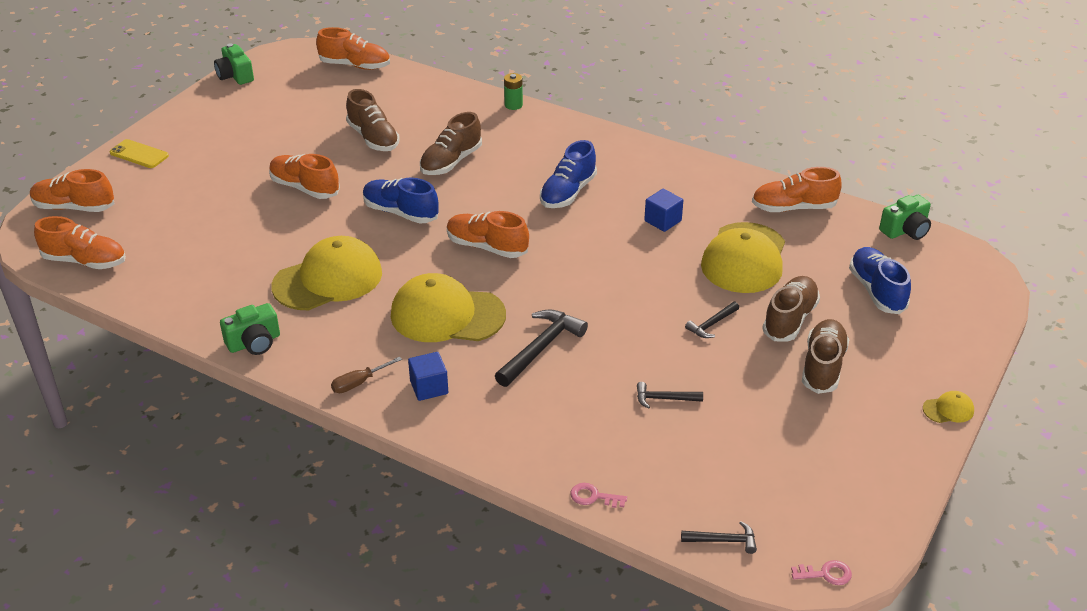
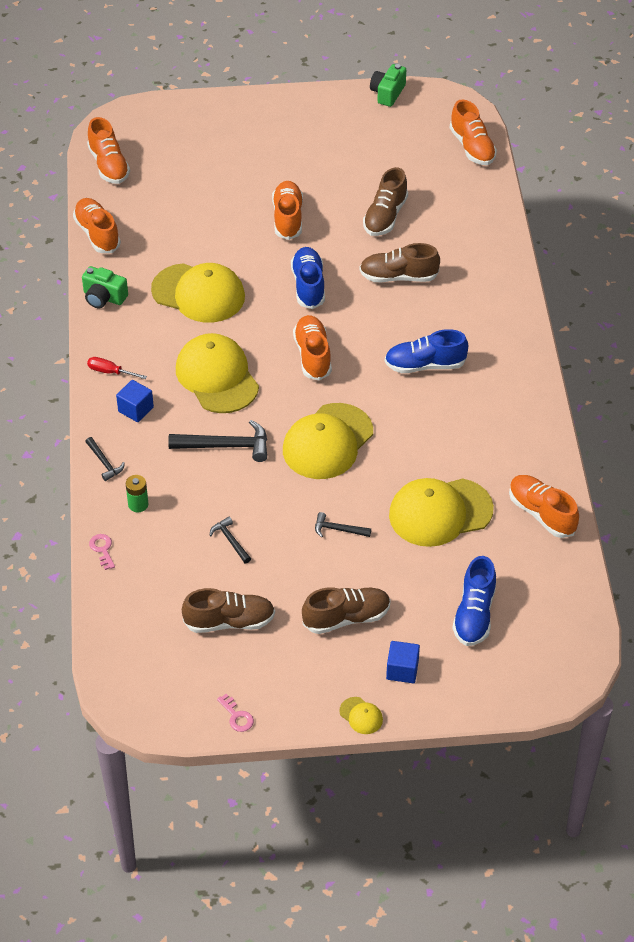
camera: 55 degrees right, 10 degrees up
(74, 207) = (156, 121): orange shoe -> orange shoe (97, 234)
(139, 154) = (243, 111): yellow phone -> none
(358, 383) = (110, 372): brown screwdriver -> red screwdriver
(513, 105) = (514, 269): green battery -> green battery (138, 504)
(600, 284) = (327, 442): none -> yellow cap
(662, 221) = (443, 440): blue cube -> blue cube (402, 670)
(723, 540) = (116, 637): black hammer -> black hammer (104, 462)
(790, 319) = (386, 574): brown shoe -> brown shoe (229, 622)
(825, 574) = (127, 707): pink key -> pink key (237, 716)
(876, 291) = (474, 614): blue shoe -> blue shoe turned 150 degrees clockwise
(905, 230) = (580, 601): green camera -> none

